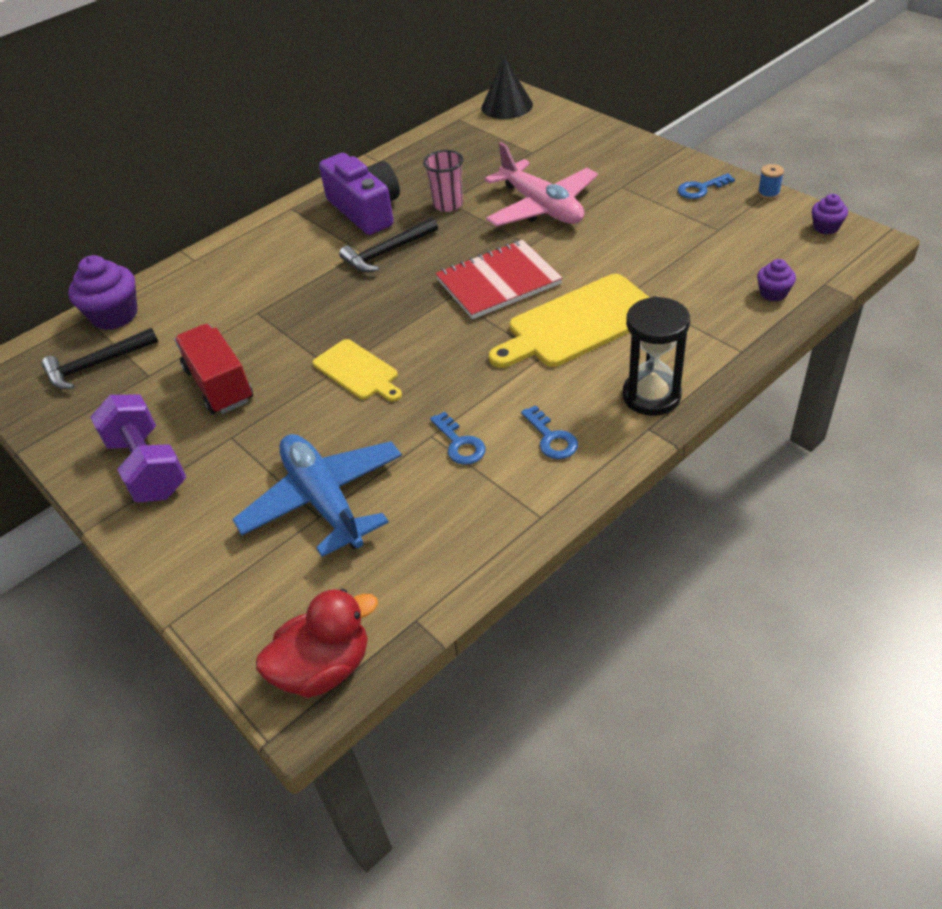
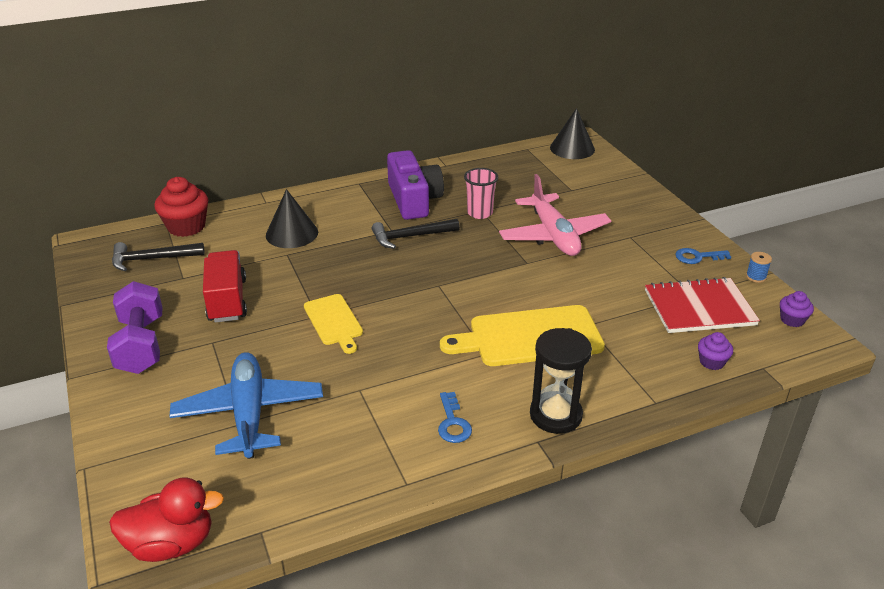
camera: 15 degrees right, 10 degrees down
(115, 315) = (186, 227): purple cupcake -> red cupcake
(248, 287) = (292, 233): none -> black cone
(460, 444) = (378, 403): blue key -> none
(498, 282) = (484, 284): red notebook -> red notebook (699, 308)

